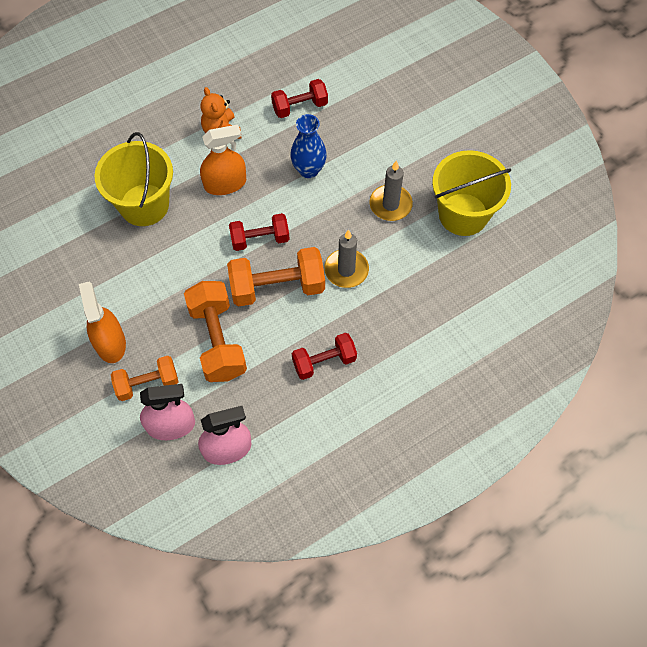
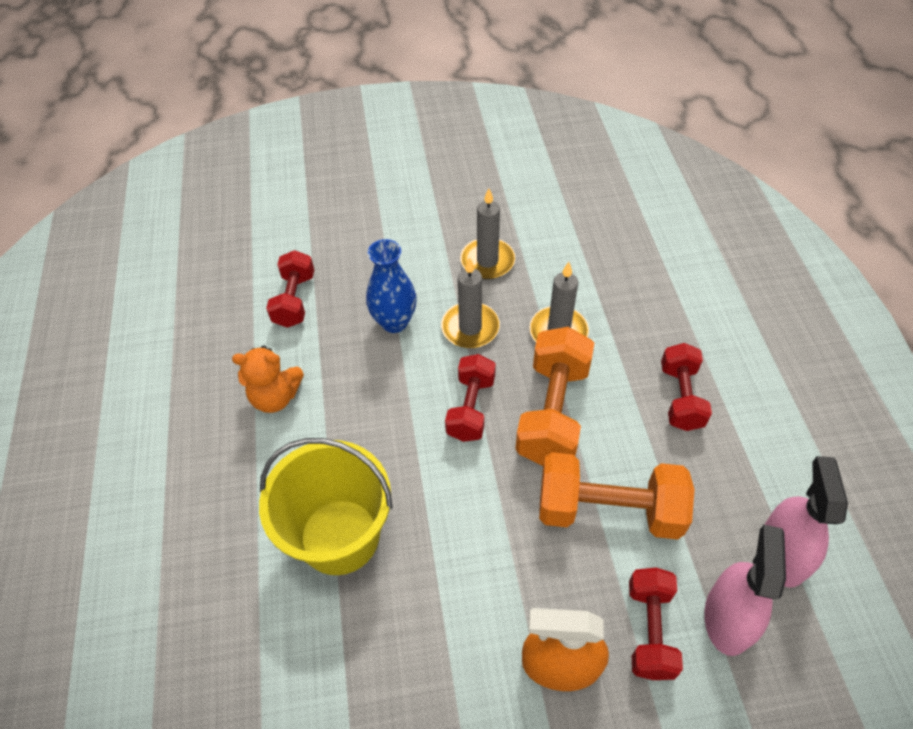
camera: 65 degrees left, 10 degrees down
(147, 383) = (649, 630): orange dumbbell -> red dumbbell
(225, 183) = (362, 420): orange spray bottle -> none
(324, 215) = (470, 328): none -> grey candle
(463, 214) = (532, 205): yellow bucket -> none

